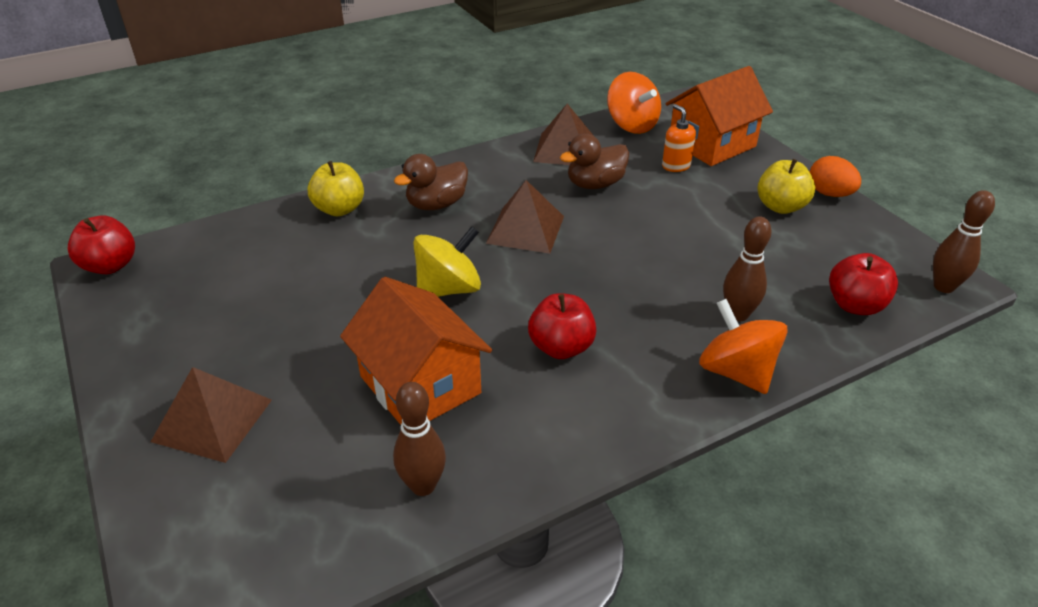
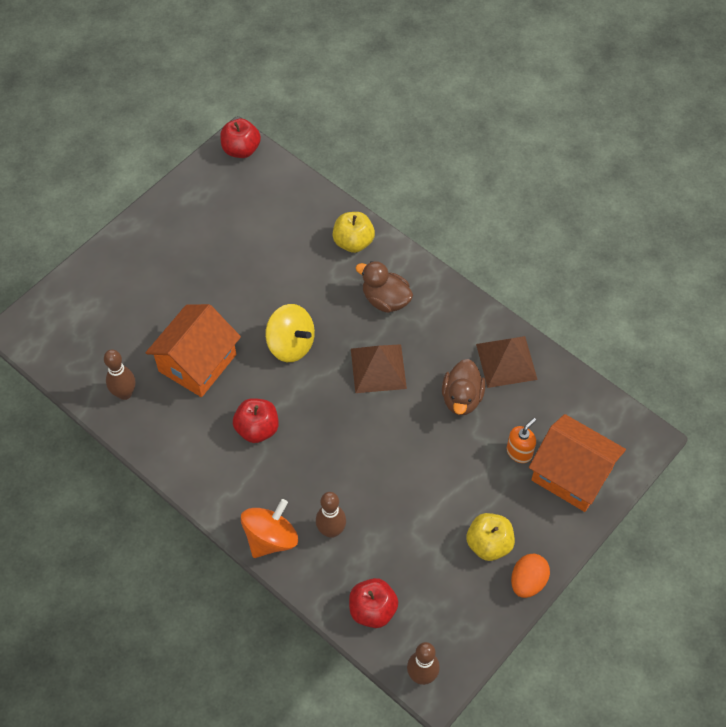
camera: 70 degrees right, 20 degrees up
(212, 420) = (137, 274): brown pyramid -> none
(595, 184) = (461, 398): brown duck -> brown duck turned 120 degrees counterclockwise
(632, 125) = (575, 402): orange spinning top -> none

